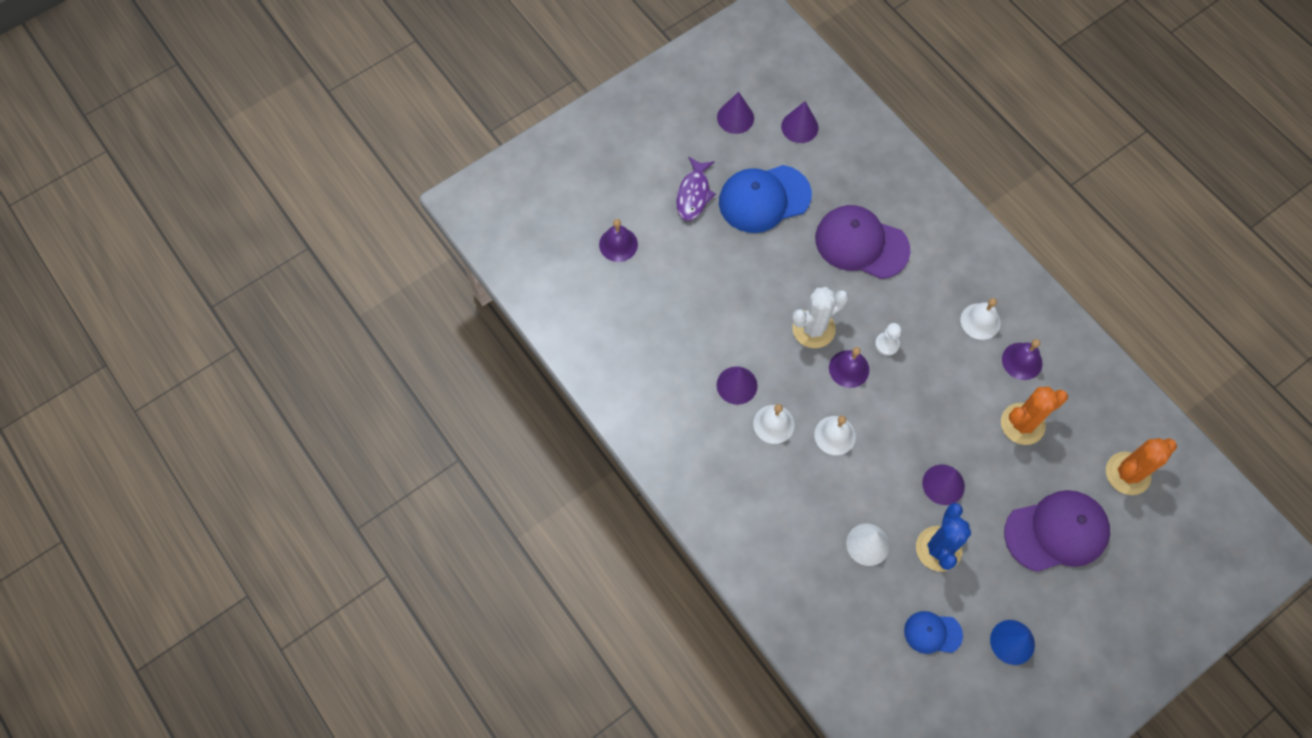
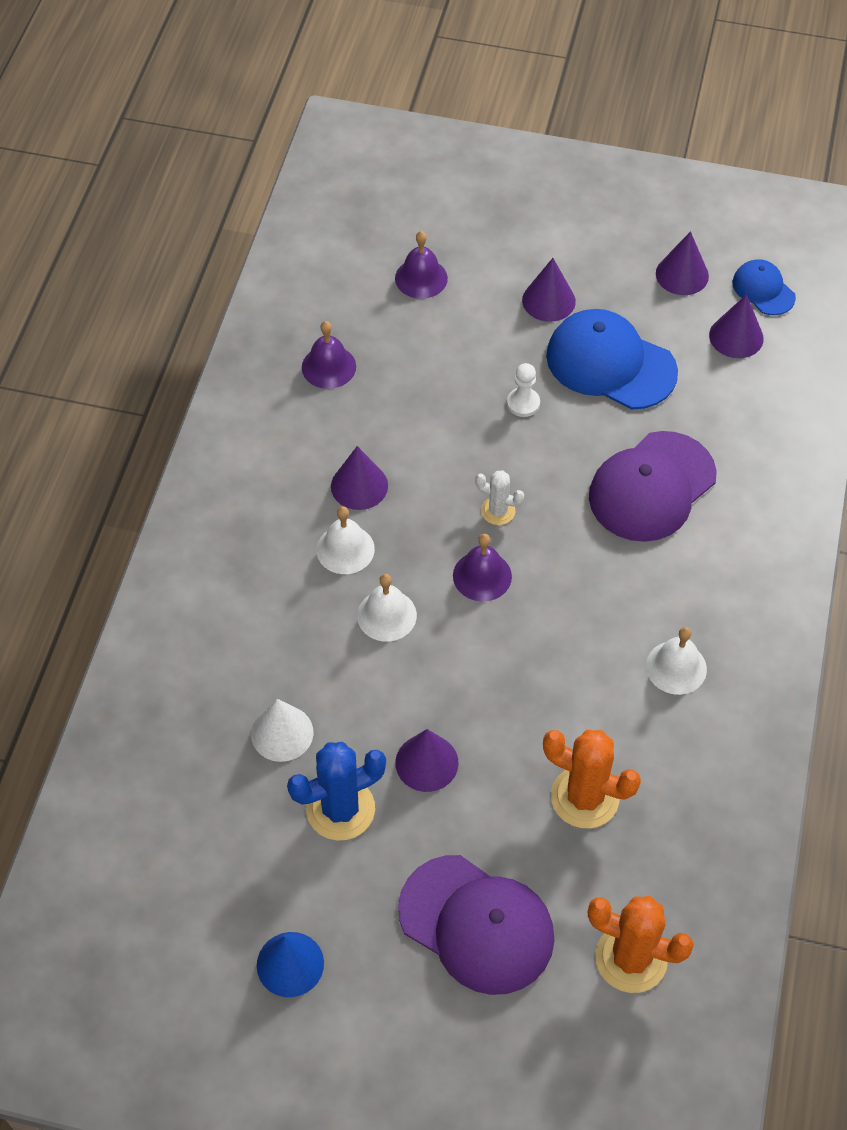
camera: 50 degrees right, 10 degrees down
(694, 194) = (548, 300): purple fish -> purple cone
(813, 329) = (498, 511): white cactus -> white cactus, size x0.55
(861, 244) = (651, 487): purple cap -> purple cap turned 120 degrees counterclockwise
(887, 344) = (550, 593): white pawn -> white pawn (523, 403)
(932, 633) = (229, 869): blue cap -> blue cap (763, 289)
(1022, 361) = (668, 744): purple bell -> purple bell (328, 367)

